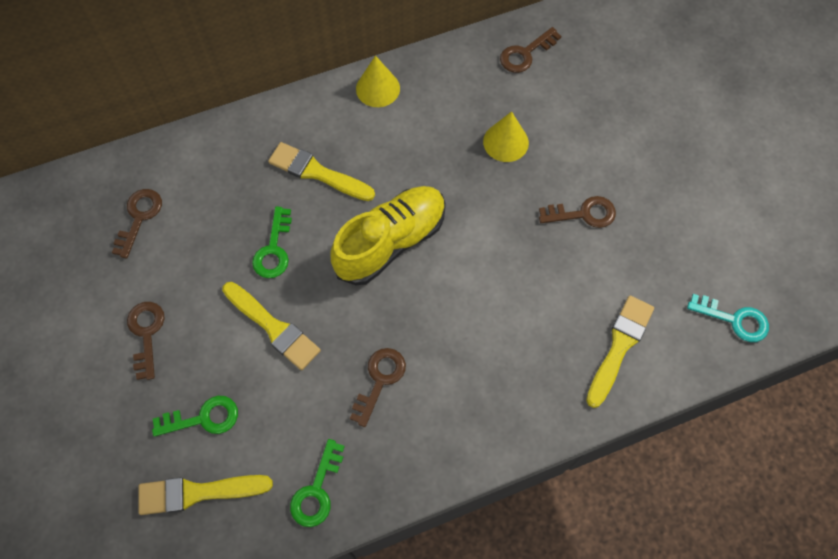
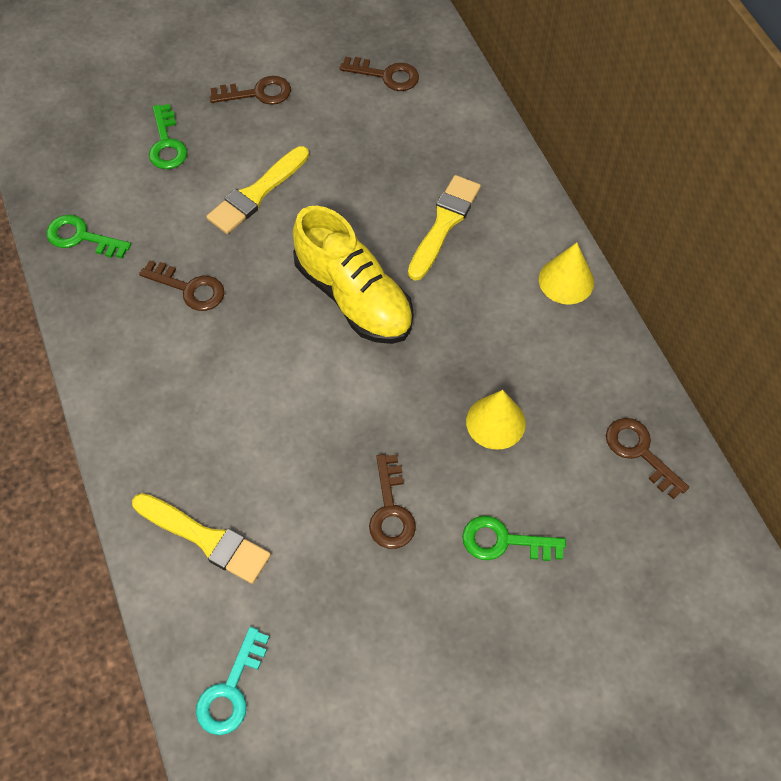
camera: 90 degrees right, 5 degrees down
(198, 492) = (95, 145): yellow brush -> none
(274, 249) = (347, 189): green key -> green key (504, 541)

